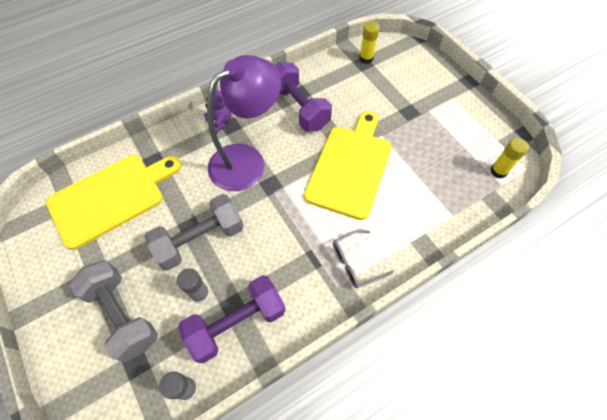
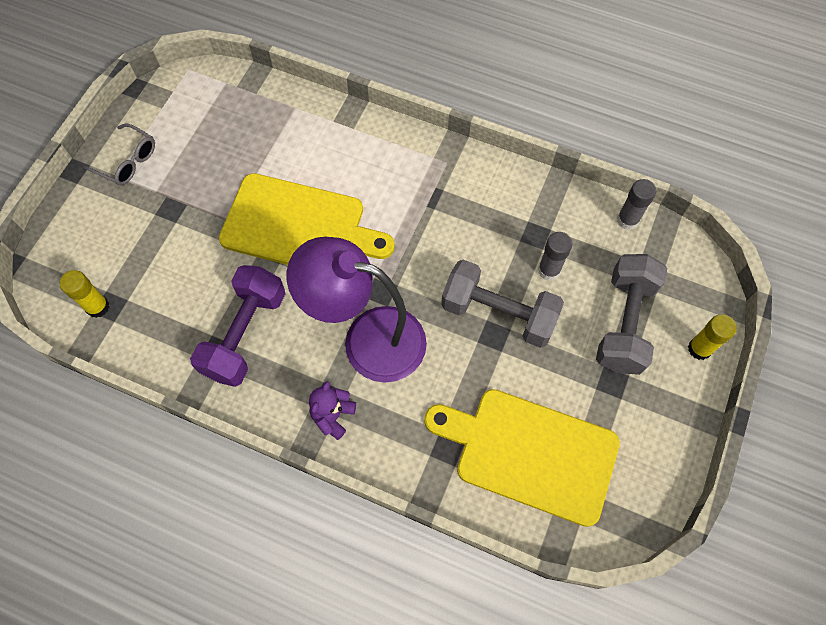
camera: 125 degrees left, 5 degrees up
(236, 323) = (546, 221): purple dumbbell -> none
(350, 167) = (299, 226): yellow cutting board -> yellow cutting board turned 150 degrees counterclockwise
(355, 263) = (411, 161): grey glasses -> grey glasses (127, 161)
(498, 171) = (208, 91): yellow glue stick -> yellow glue stick (699, 349)

